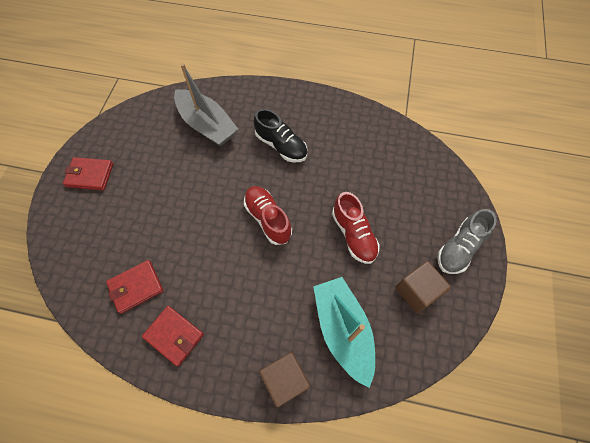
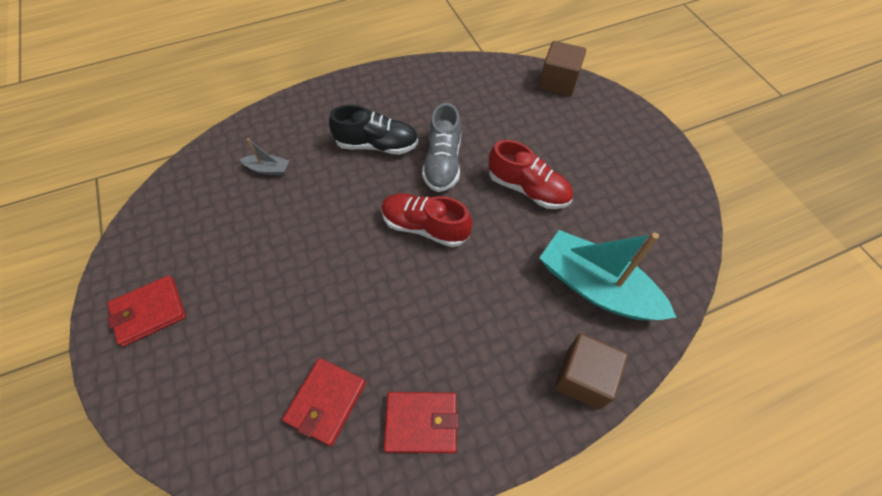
camera: 35 degrees left, 5 degrees down
(207, 125) = (268, 169): grey boat -> grey boat, size x0.42
(417, 291) = (631, 204): brown cube -> brown cube (558, 82)
(459, 248) = (633, 142): grey shoe -> grey shoe (443, 162)

